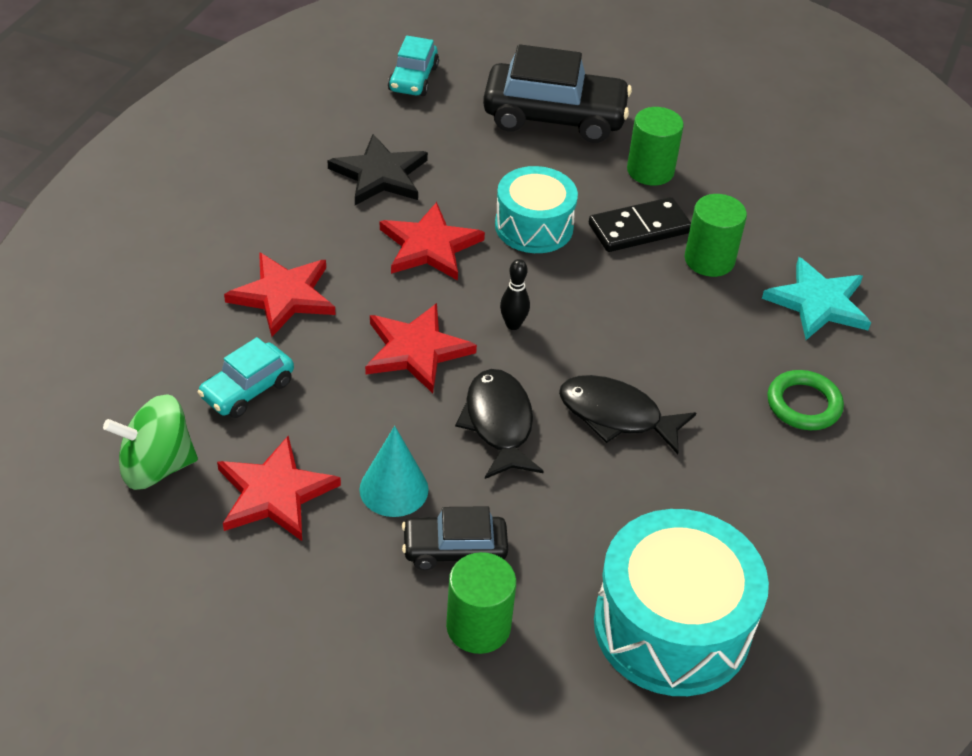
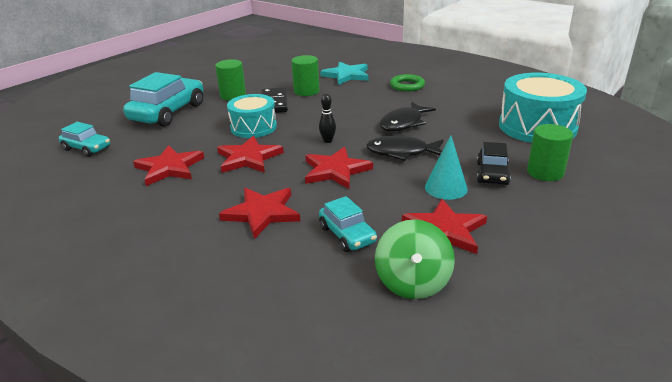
camera: 70 degrees left, 15 degrees down
(380, 174) = (169, 168): black star -> red star
(554, 117) = (168, 112): black car -> turquoise car

